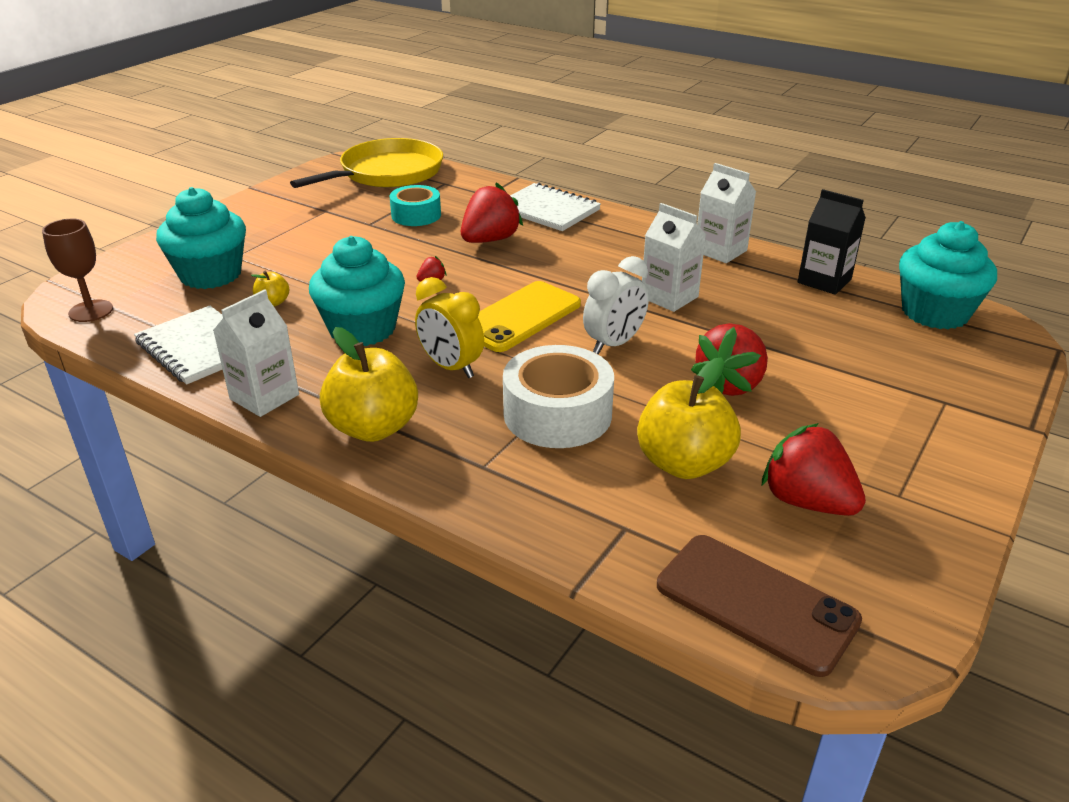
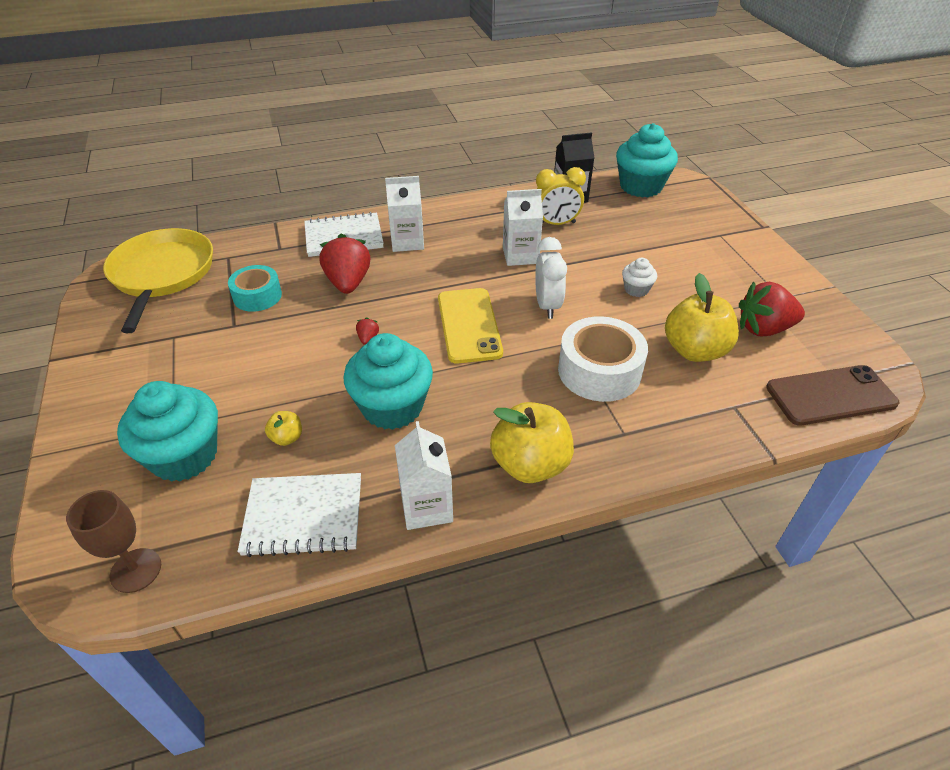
camera: 50 degrees left, 10 degrees up
(451, 367) = (495, 389): yellow clock -> yellow clock (556, 224)
(720, 251) = (492, 207): white carton -> white carton (407, 242)
(730, 384) = (636, 289): red strawberry -> white cupcake

